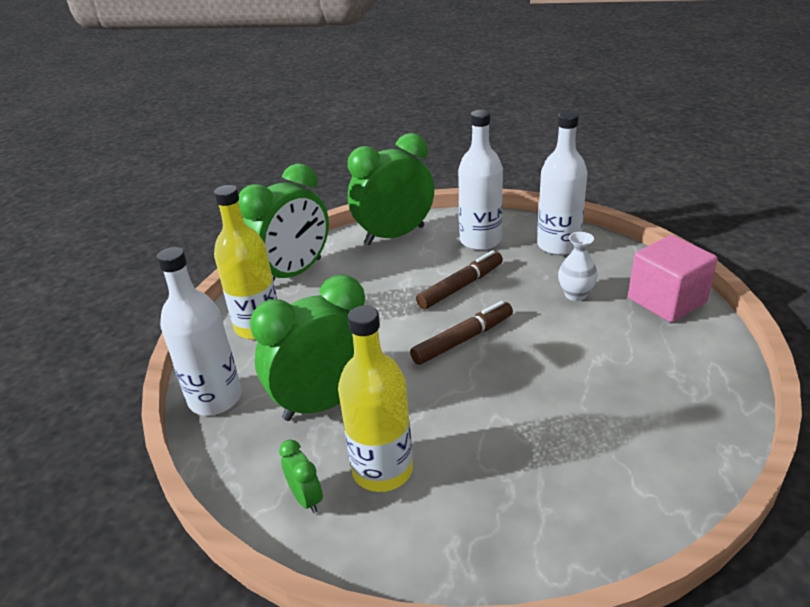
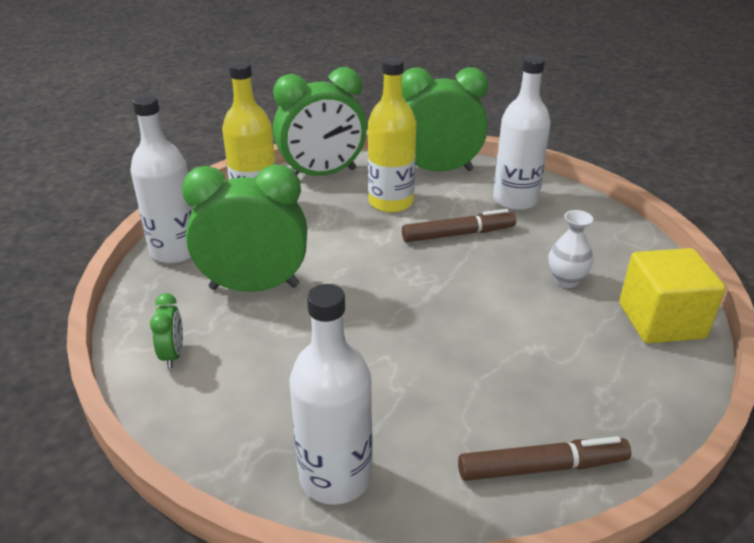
camera: 25 degrees right, 0 degrees up
(382, 470) = (250, 359): yellow bottle -> yellow bottle (391, 202)
(463, 340) = (417, 281): brown marker -> brown marker (542, 467)
(558, 245) = (591, 229): white bottle -> white bottle (335, 477)
(666, 300) = (661, 321): pink cube -> yellow cube

